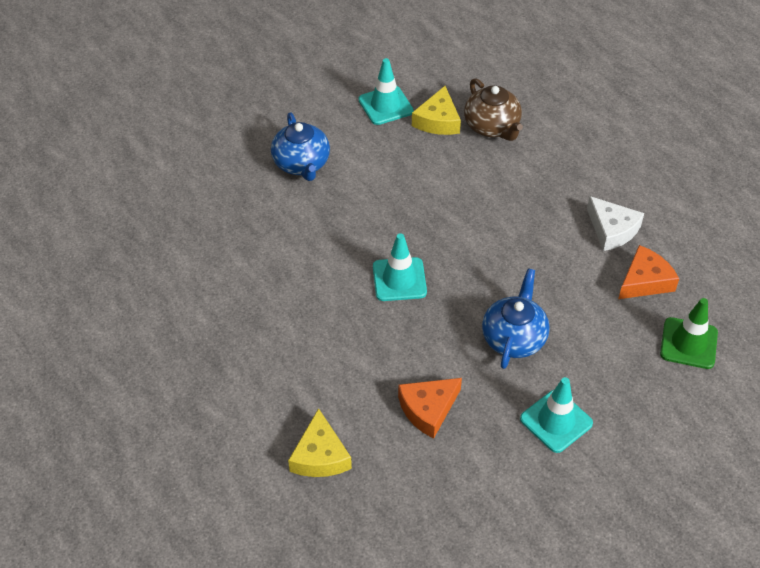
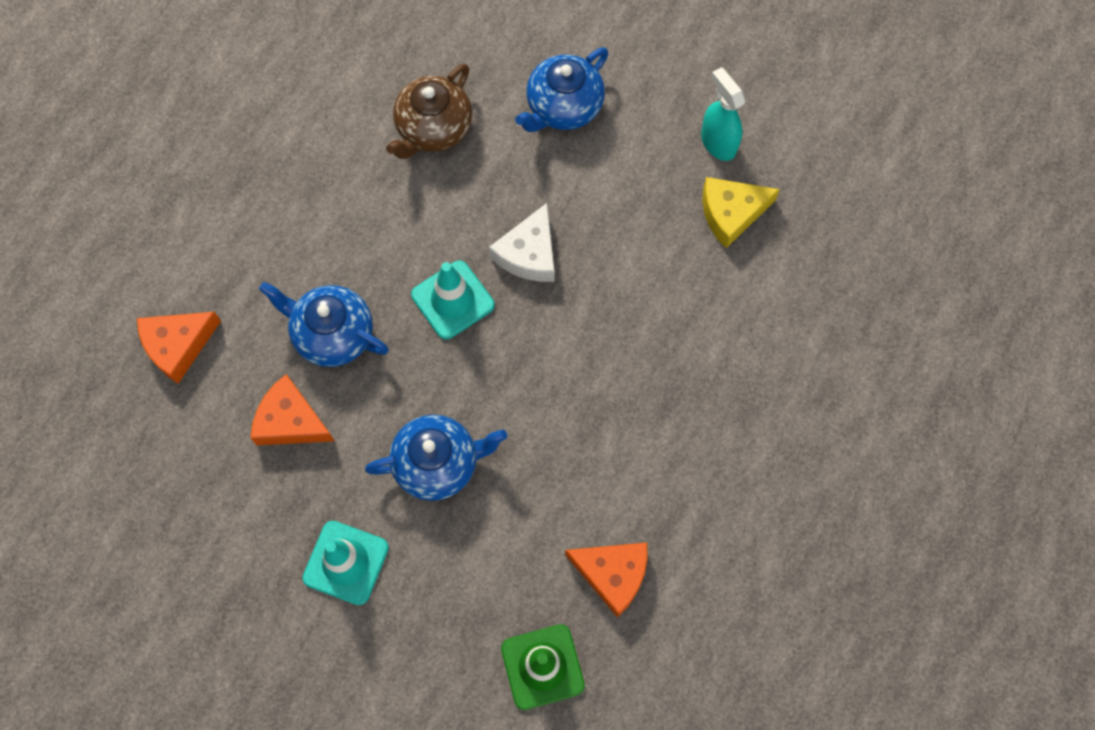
camera: 60 degrees right, 20 degrees up
(320, 455) = (178, 345): yellow cheese -> orange cheese
(377, 357) = (332, 334): none -> blue teapot
(385, 105) = (718, 142): turquoise traffic cone -> turquoise spray bottle
(492, 127) = (762, 279): brown teapot -> brown teapot (433, 128)
(612, 230) = (674, 500): white cheese -> white cheese (529, 253)

